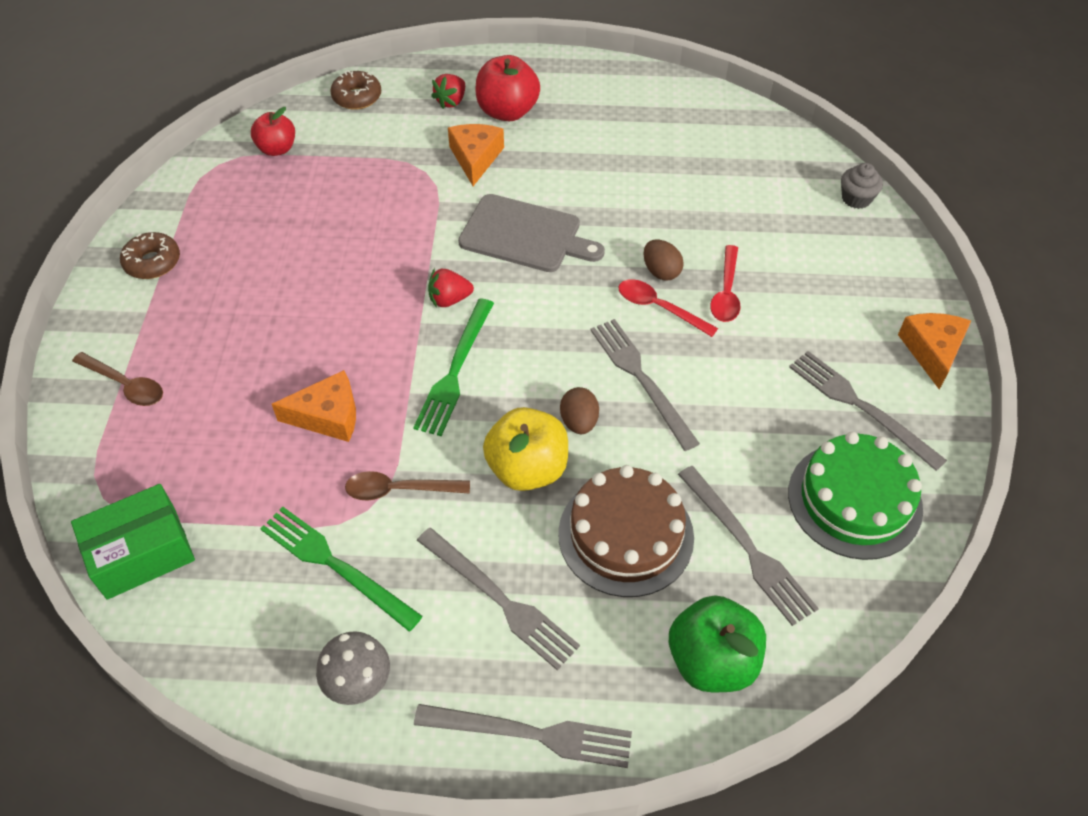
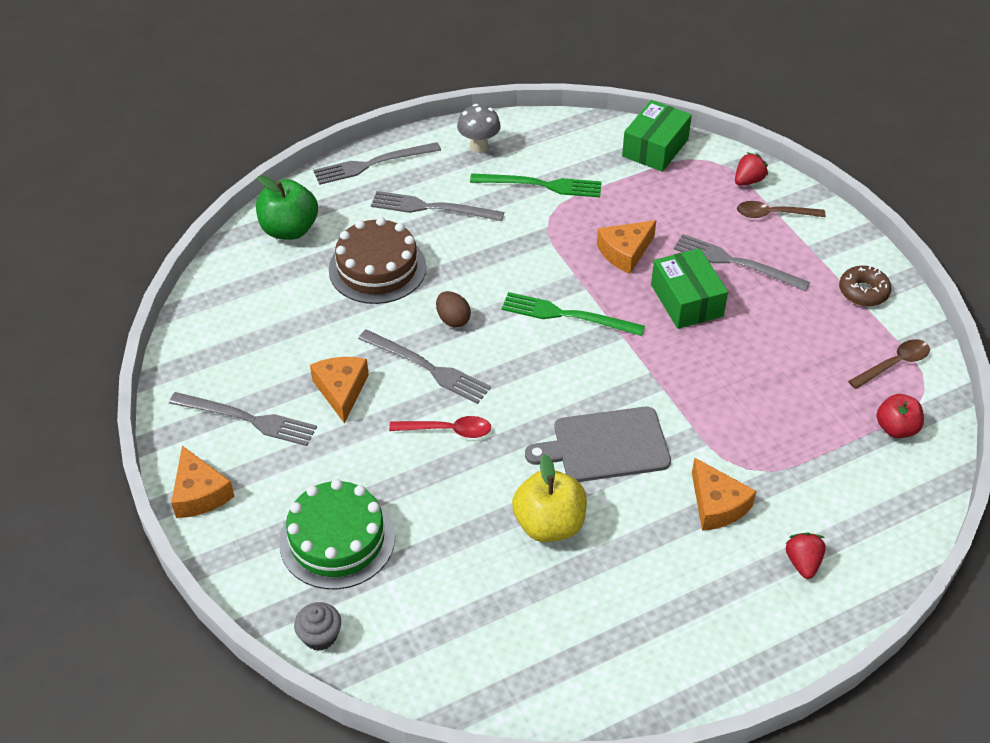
camera: 150 degrees right, 5 degrees down
(322, 331) = (686, 300): none -> green box
(357, 97) = (895, 521): brown donut -> none
(398, 490) = (539, 233): brown spoon -> brown spoon (894, 364)
(449, 299) = (618, 363): red strawberry -> red strawberry (748, 181)
(455, 370) = (567, 315): green fork -> green fork turned 60 degrees counterclockwise
(507, 111) = (737, 578): red apple -> none
(527, 469) = (467, 277): yellow apple -> yellow apple (549, 524)
(661, 272) = (466, 464): brown egg -> none
(726, 293) = (399, 469): red spoon -> none
(745, 394) = (341, 390): none -> orange cheese
(747, 548) = (294, 293): grey fork -> grey fork (735, 263)
(854, 500) = (231, 350): green cake -> green cake (337, 539)

